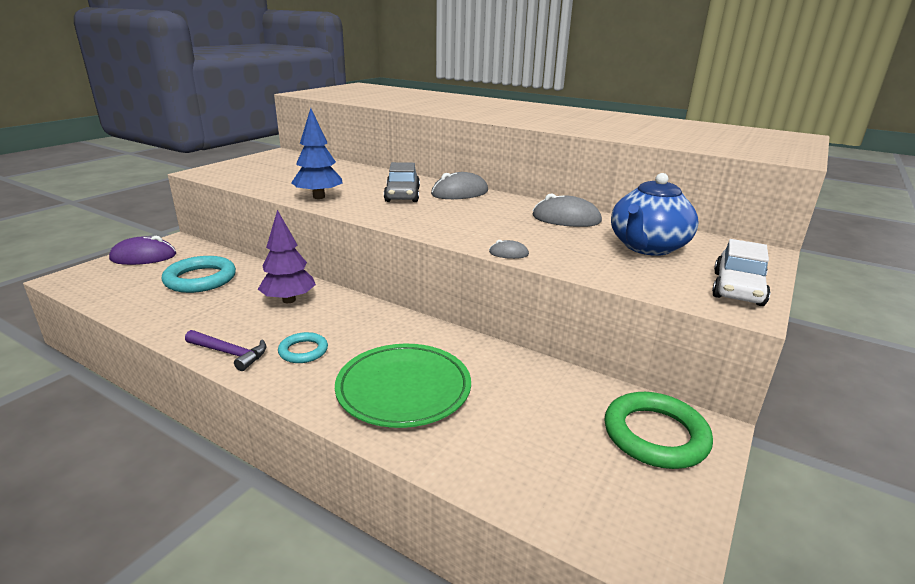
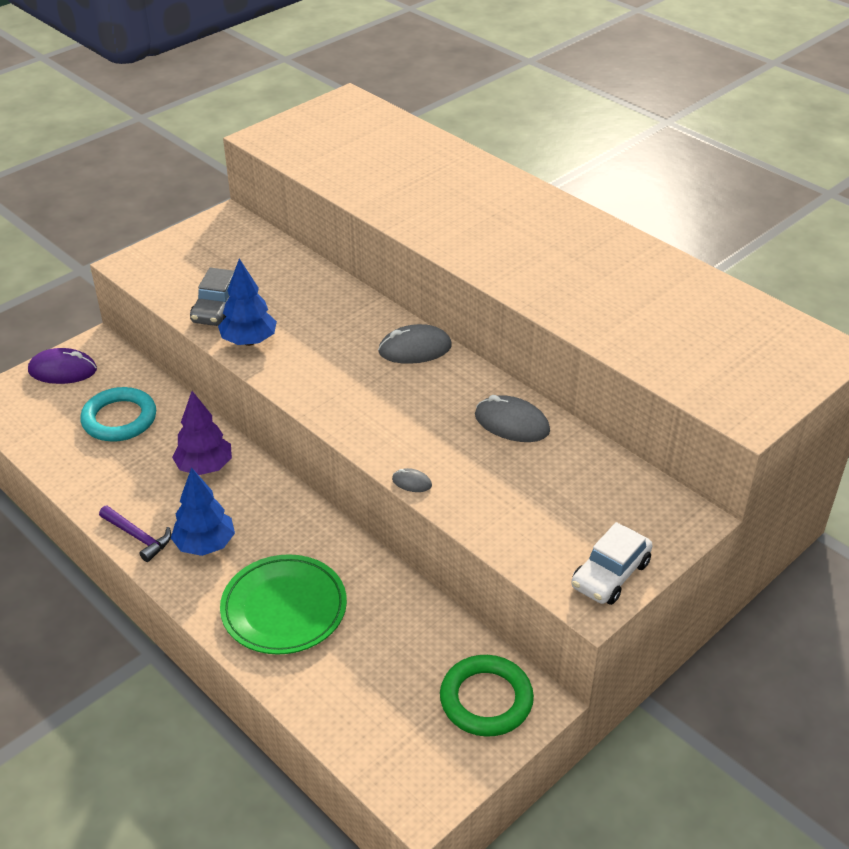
camera: 15 degrees right, 15 degrees up
(303, 351) = (205, 545): turquoise ring -> blue tree
(402, 195) = (345, 347): grey car -> grey car (218, 309)
(647, 247) = (568, 491): blue teapot -> none

